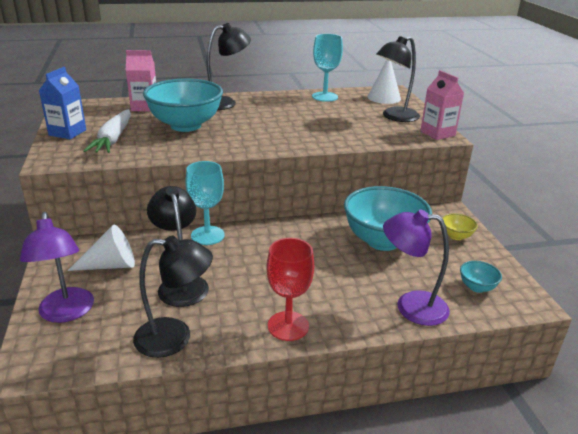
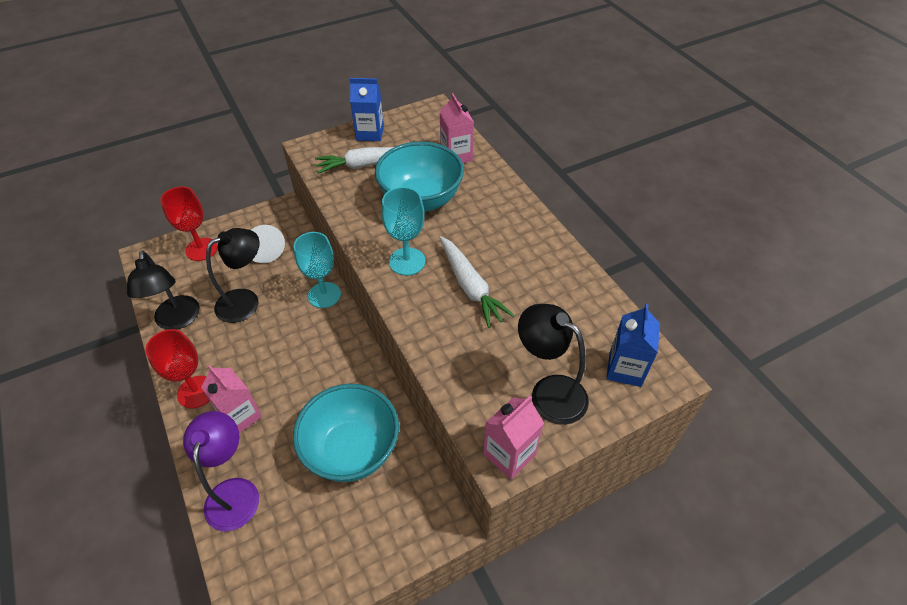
camera: 75 degrees right, 20 degrees up
(66, 313) = (201, 249): purple lamp -> red goblet
(225, 103) = (504, 210): black lamp -> none
(294, 123) = (470, 287): none -> white carrot
(325, 97) = (584, 298): turquoise goblet -> turquoise goblet (407, 261)
(329, 297) = (240, 416): none -> pink carton
(384, 97) = (625, 369): white cone -> blue carton
(456, 236) = (384, 535): yellow bowl -> none
(477, 287) = (277, 562): turquoise bowl -> none

